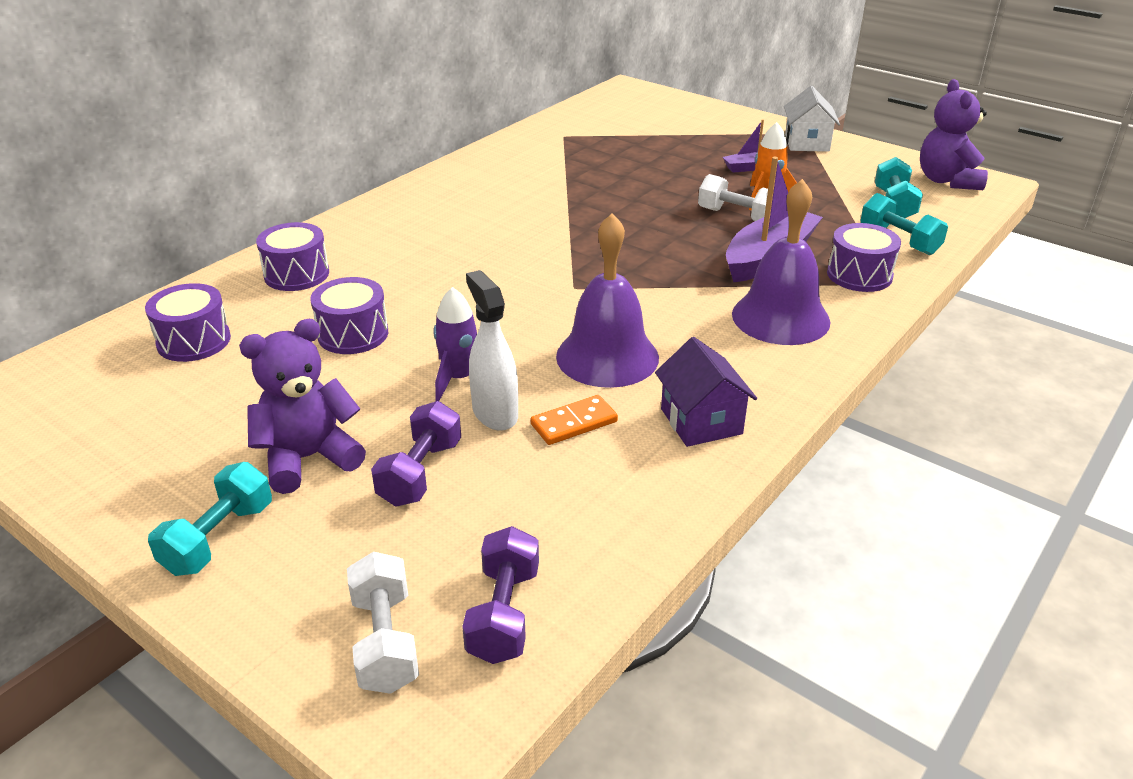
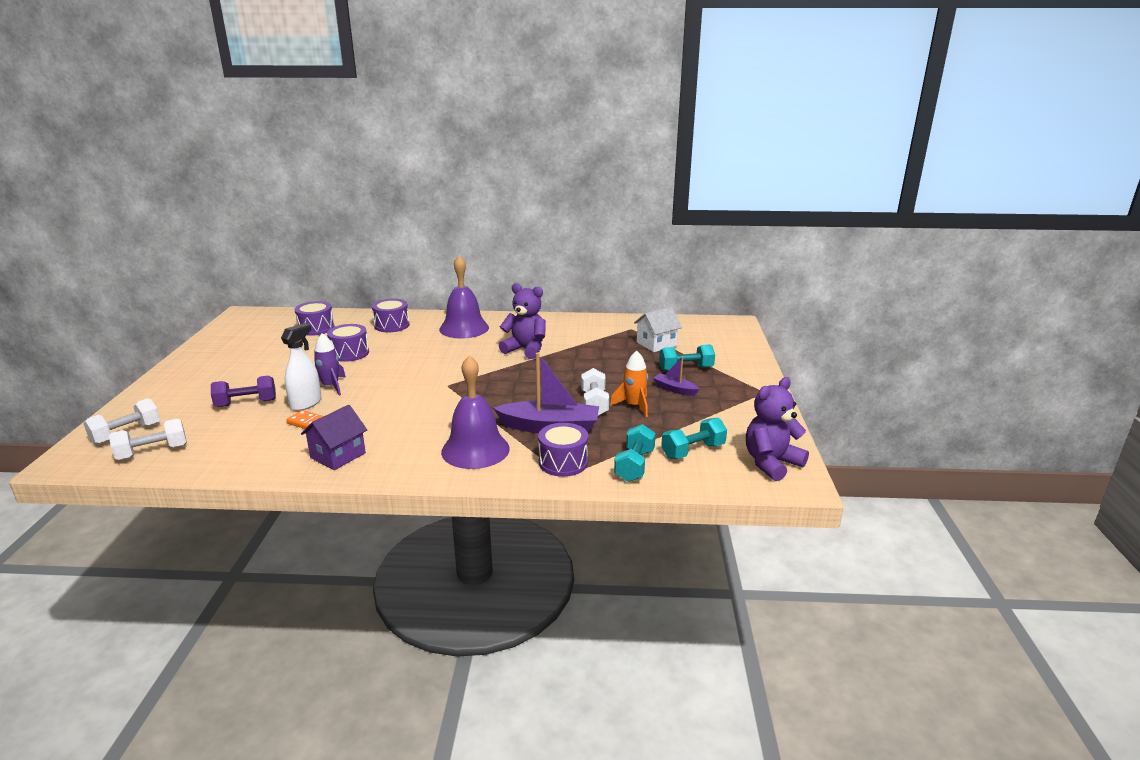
camera: 55 degrees right, 10 degrees down
(219, 538) = (179, 382): turquoise dumbbell -> turquoise dumbbell (686, 369)
(308, 458) = (243, 378): purple teddy bear -> purple teddy bear (525, 349)
(504, 614) = (152, 452): purple dumbbell -> white dumbbell
(607, 356) = (382, 414): purple bell -> purple bell (464, 328)
(807, 143) = (748, 397): white house -> white house (656, 344)

